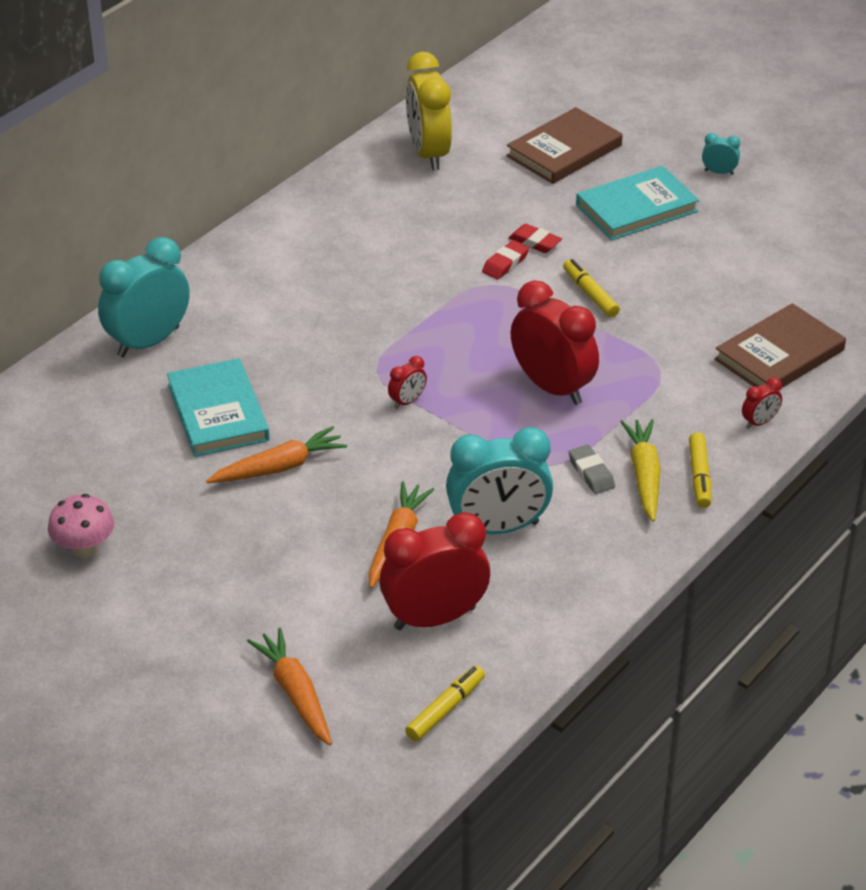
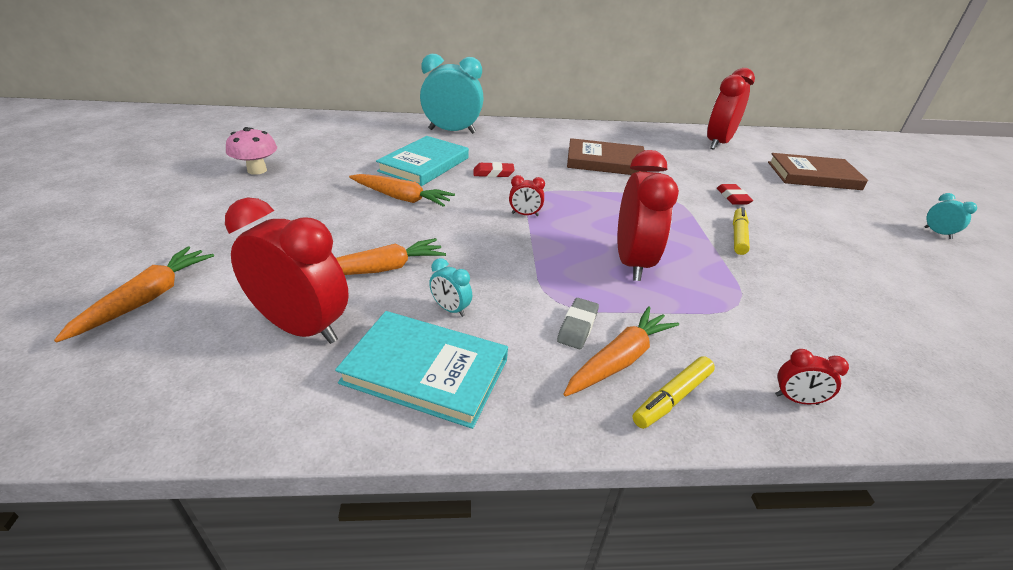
camera: 45 degrees right, 5 degrees down
(428, 154) = (718, 143): yellow clock -> red clock
(446, 709) = (168, 395): yellow marker -> none
(498, 528) = (450, 309): turquoise clock -> turquoise clock, size x0.44
(505, 263) = (696, 196): red eraser -> red eraser (493, 173)
(636, 208) = (837, 218): turquoise book -> turquoise book (425, 371)
(644, 475) = (619, 360): yellow carrot -> orange carrot
(779, 355) = (881, 363): brown book -> brown book (605, 161)

